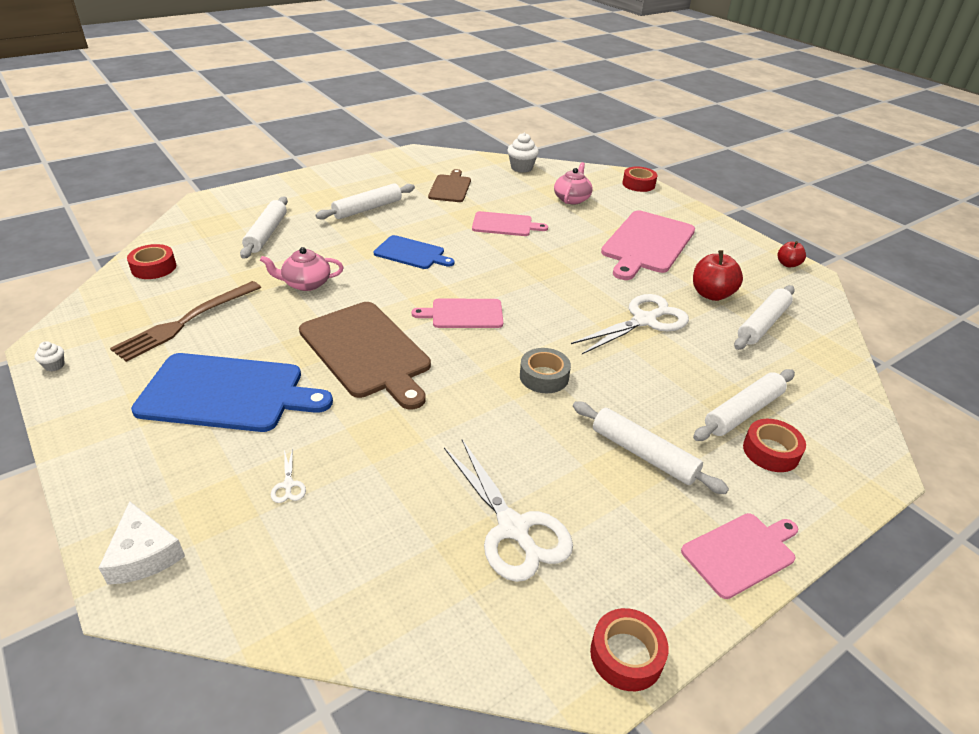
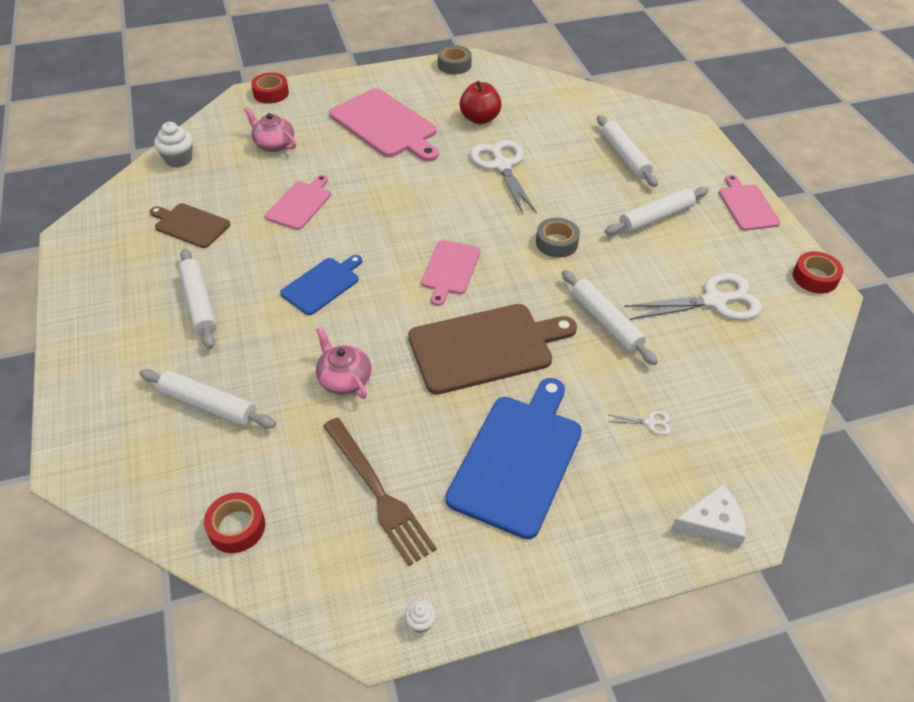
camera: 70 degrees left, 10 degrees up
(306, 283) = (344, 379): pink teapot -> pink teapot turned 135 degrees clockwise
(762, 324) = (529, 109): white rolling pin -> white rolling pin (606, 323)
(771, 451) = (665, 160): red tape -> none
(788, 264) = (454, 65): red apple -> grey tape

